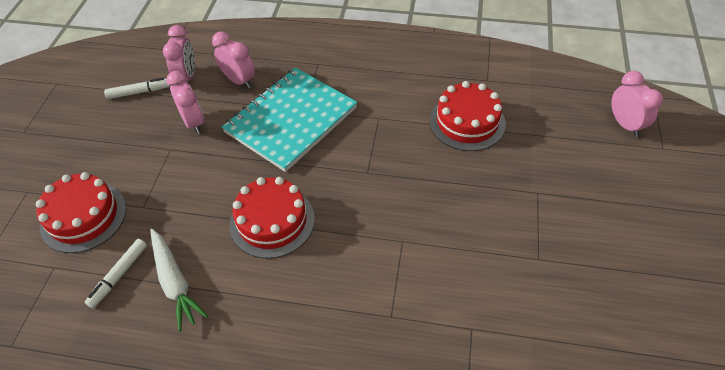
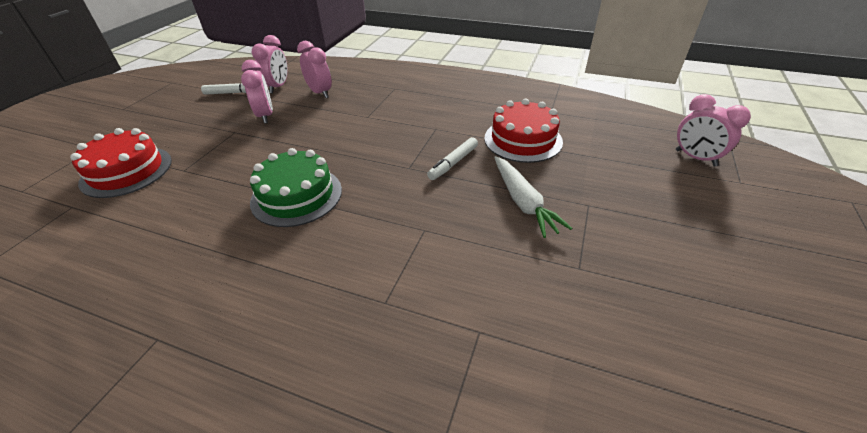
camera: 10 degrees right, 10 degrees down
(119, 275) = (124, 221): white marker -> white marker (453, 163)
(175, 282) = (172, 235): white carrot -> white carrot (523, 202)
(272, 221) = (297, 196): red cake -> green cake
(291, 120) = (352, 122): turquoise notebook -> none
(625, 125) = (695, 158): pink clock -> pink clock turned 150 degrees clockwise

